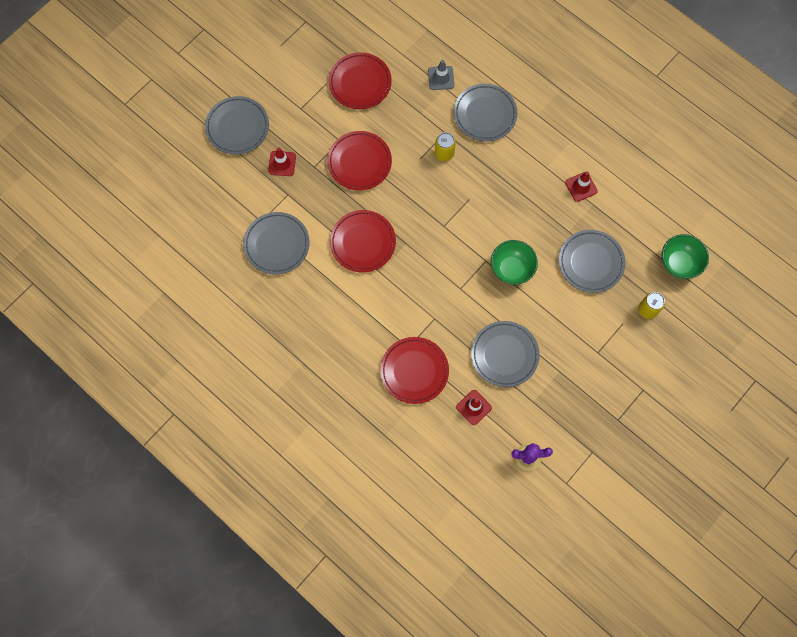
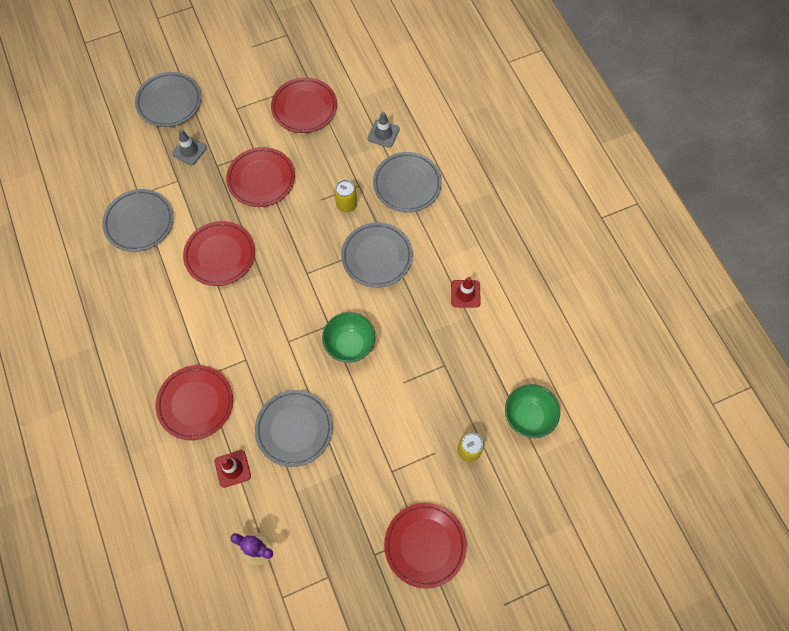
camera: 25 degrees right, 5 degrees down
(282, 163) = (189, 150): red traffic cone -> grey traffic cone
(591, 262) = (435, 374): grey plate -> grey plate (377, 256)
(651, 395) = (425, 545): none -> red plate

